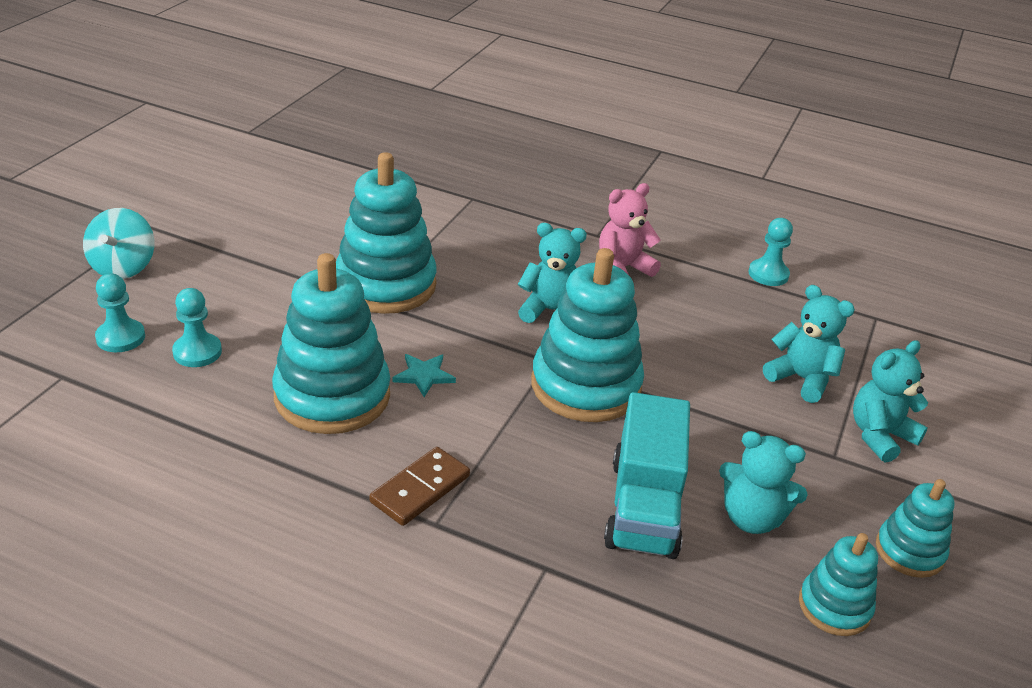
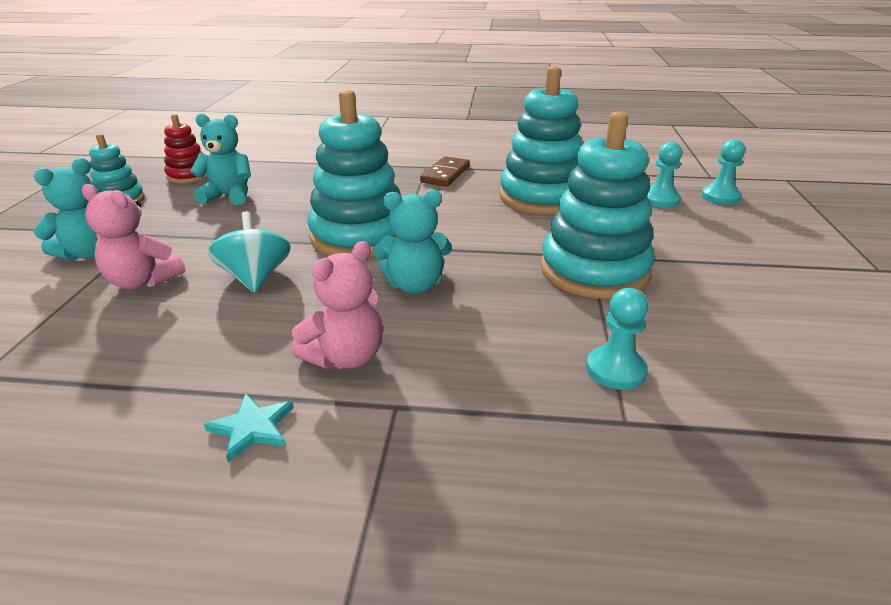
camera: 165 degrees right, 5 degrees down
(123, 267) = (817, 234): turquoise spinning top -> turquoise spinning top (255, 278)
(424, 376) = (491, 218): turquoise star -> turquoise star (252, 428)
(643, 507) = (303, 189): turquoise truck -> none
(768, 274) = (116, 407): turquoise pawn -> turquoise pawn (615, 370)
(801, 379) = (142, 281): turquoise teddy bear -> pink teddy bear
(834, 607) = (189, 176): turquoise stacking toy -> red stacking toy

